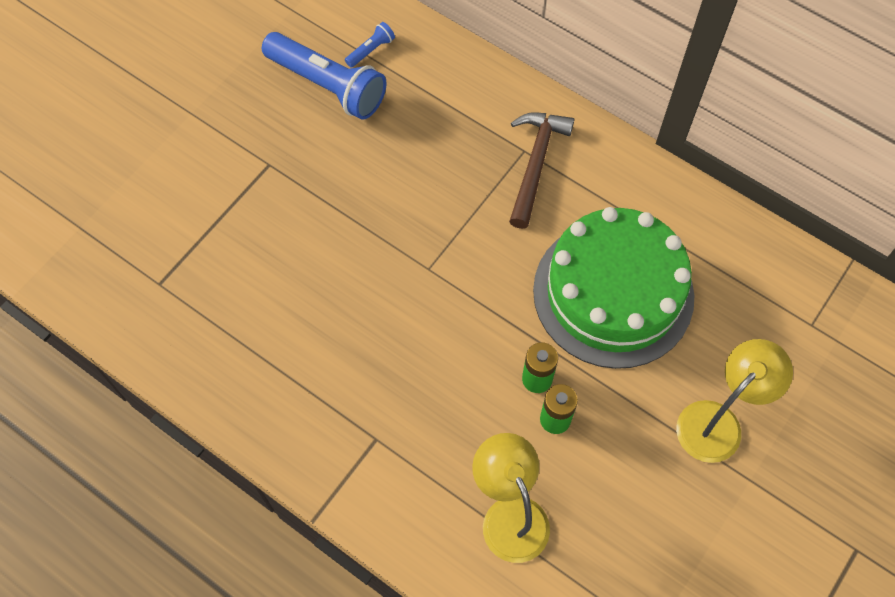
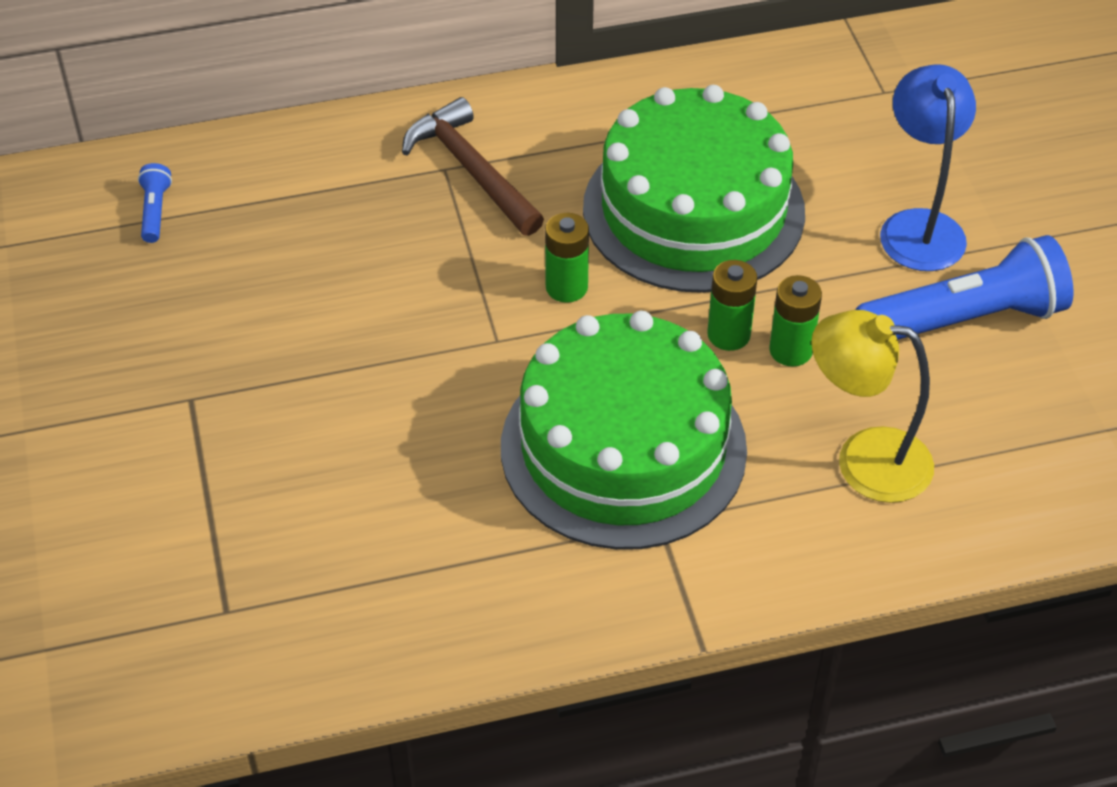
camera: 50 degrees left, 15 degrees down
(327, 85) = (152, 278): blue flashlight -> blue flashlight (964, 319)
(410, 384) = (623, 448): none -> green cake
(496, 273) = (566, 287): none -> green battery
(718, 421) = (919, 226): yellow lamp -> blue lamp

